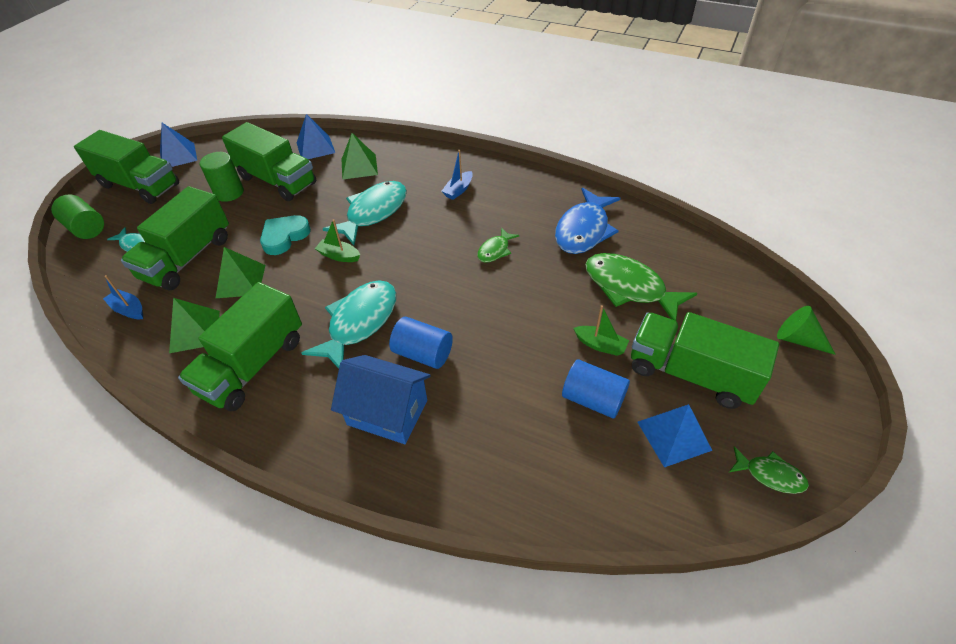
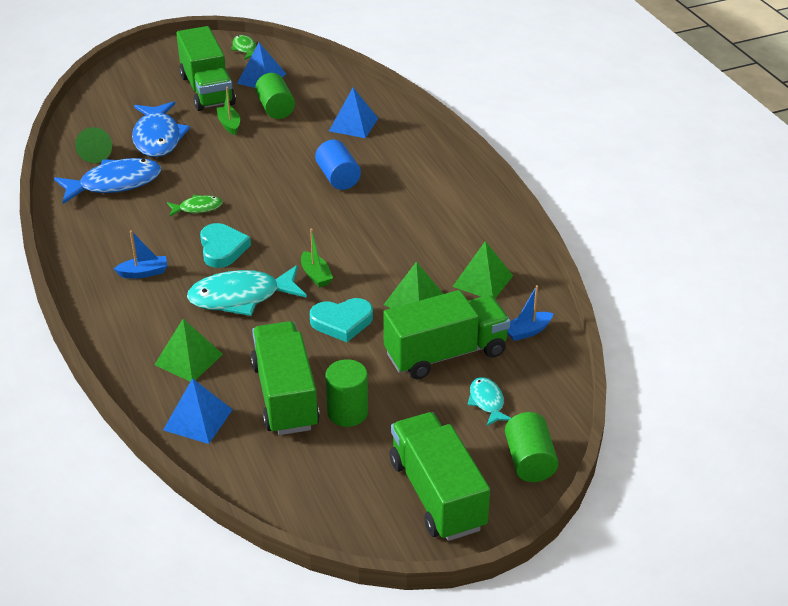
camera: 140 degrees left, 10 degrees down
(129, 309) = (527, 331): blue boat -> blue boat turned 75 degrees clockwise
(178, 155) = (359, 521): blue pyramid -> blue pyramid (353, 124)
(253, 365) = (457, 233): green truck -> none
(359, 323) = (357, 218): turquoise fish -> none
(387, 412) = (396, 163): blue house -> none
(431, 234) = (222, 249): none -> turquoise heart
(593, 399) = (275, 108): blue cylinder -> green cylinder
(629, 287) = (158, 138): green fish -> blue fish
(798, 339) = (125, 71): green cone -> green cone (95, 153)

